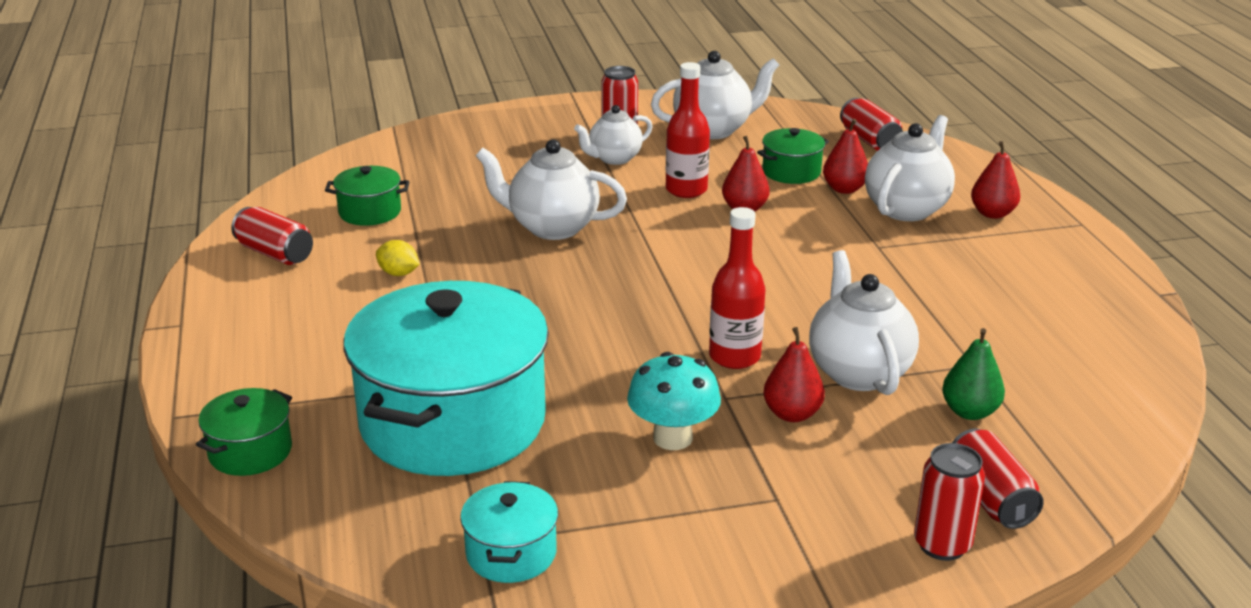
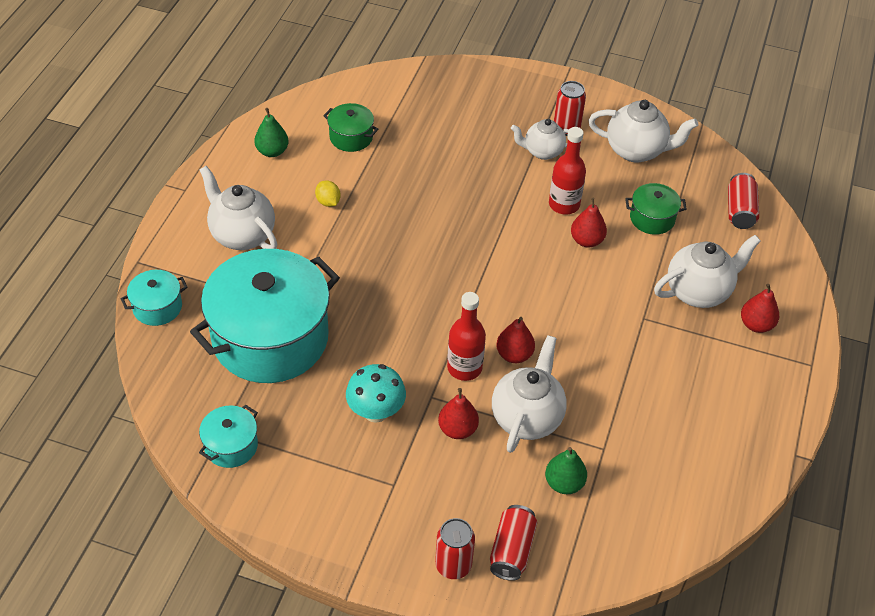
camera: 30 degrees right, 20 degrees up
(250, 451) = (157, 307): green pot -> turquoise pot
(275, 253) = (272, 151): red can -> green pear
(552, 227) = (448, 202): white teapot -> white teapot (242, 235)
(844, 189) = (673, 252): red pear -> red pear (514, 355)

